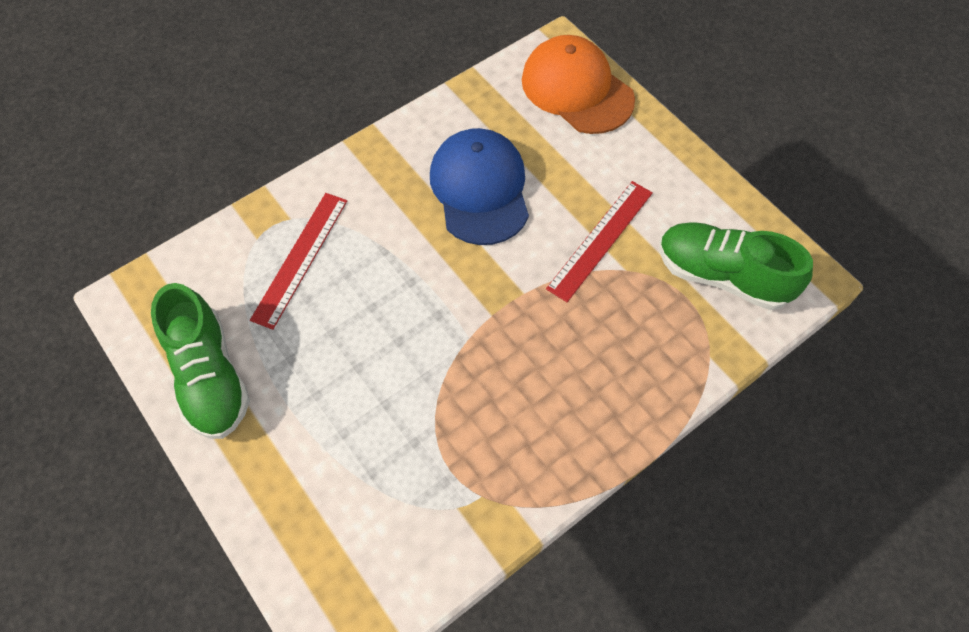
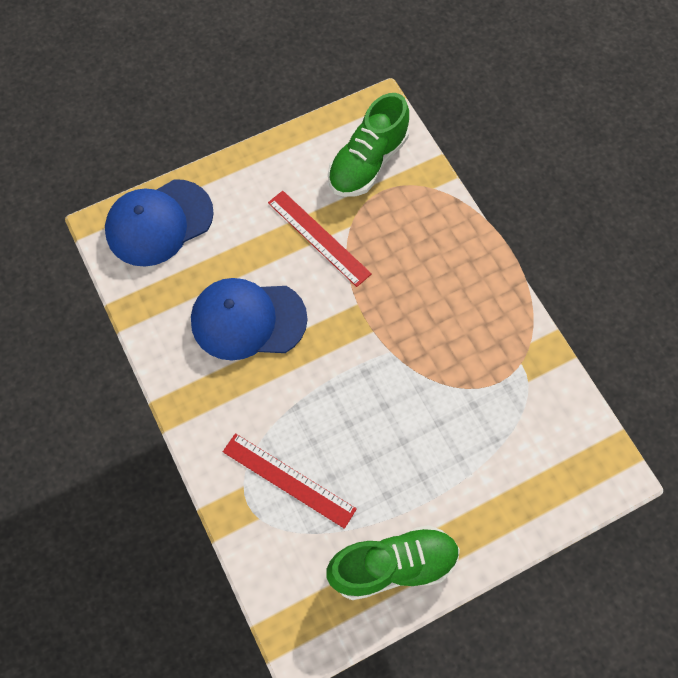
camera: 80 degrees left, 5 degrees up
(577, 89) = (159, 223): orange cap -> blue cap

